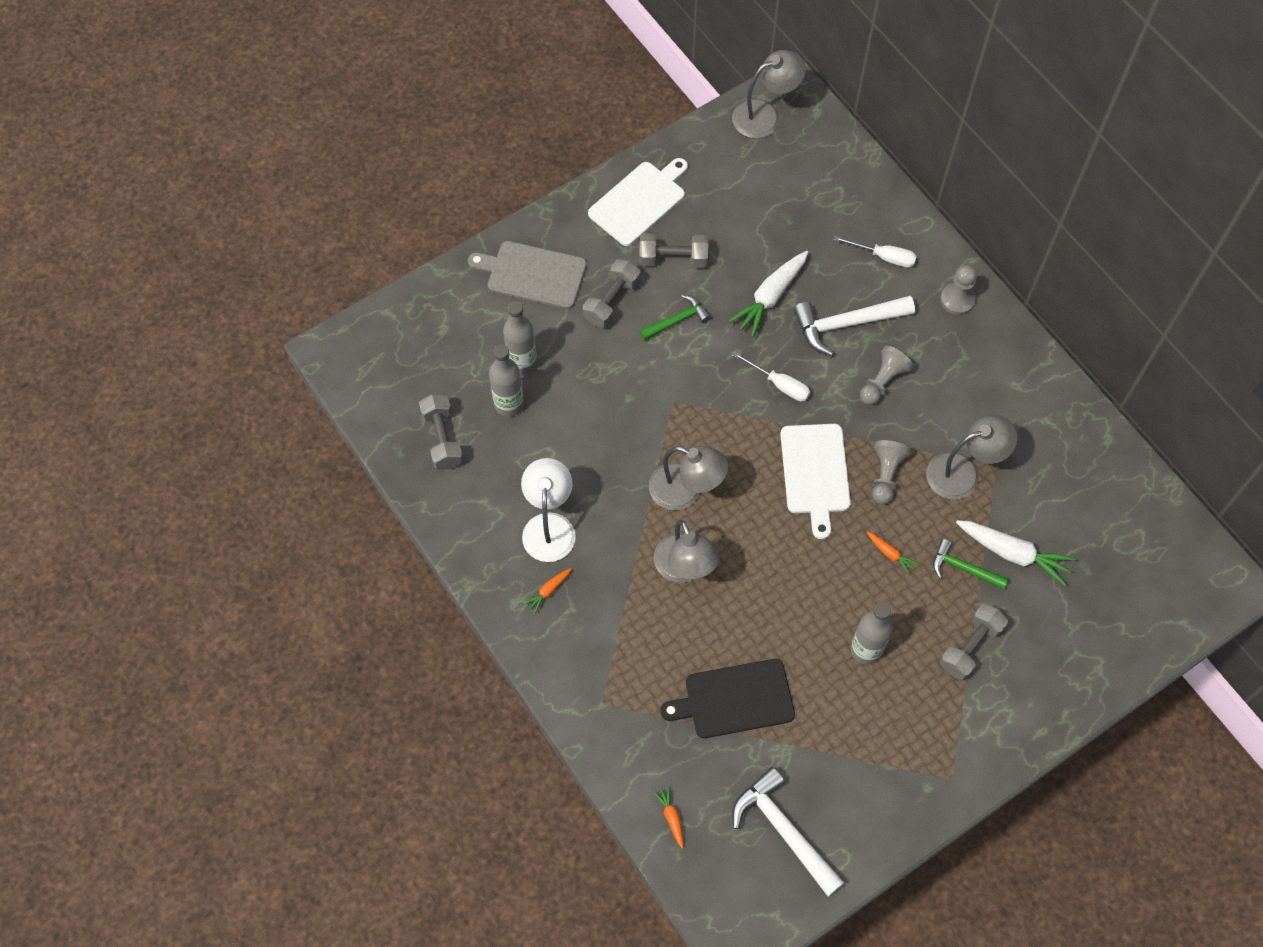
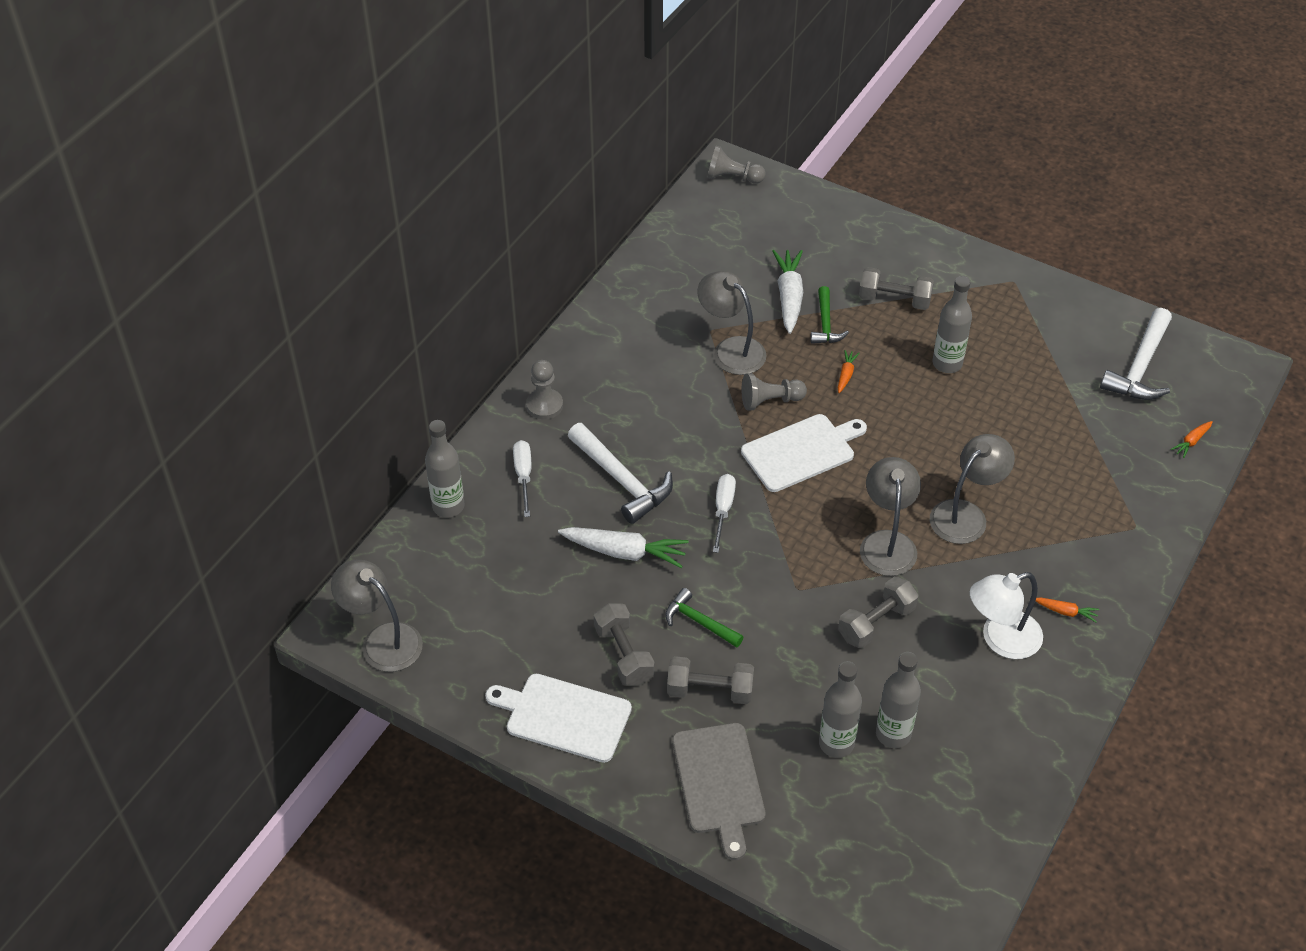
camera: 115 degrees left, 15 degrees down
(442, 438) = (973, 779): grey dumbbell -> grey dumbbell (876, 623)
(734, 699) = (1058, 435): black cutting board -> none
(875, 195) = (448, 506): none -> grey bottle
(882, 382) = (671, 433): grey pawn -> grey pawn (732, 177)

